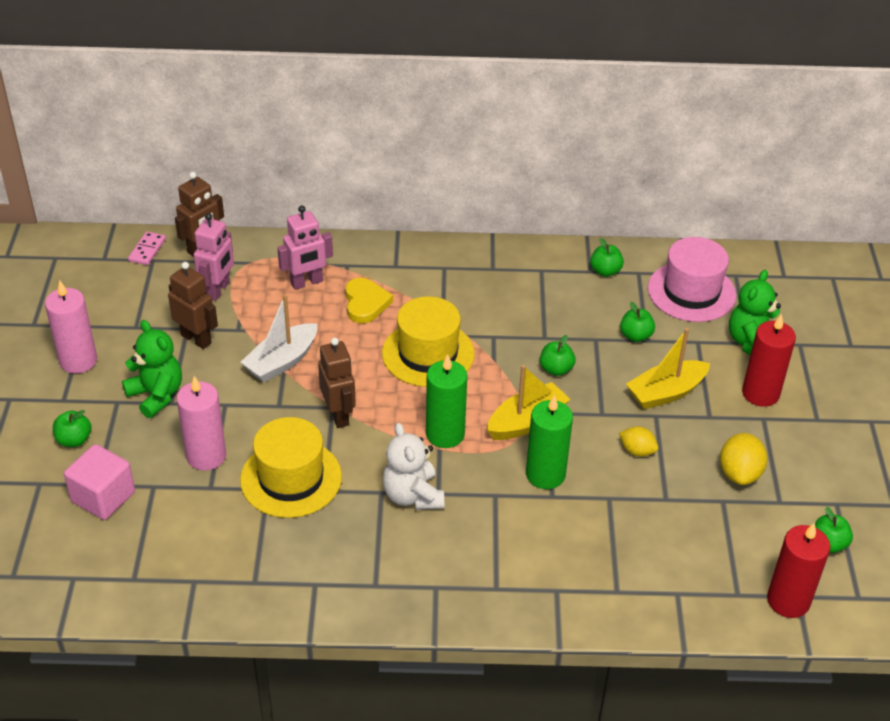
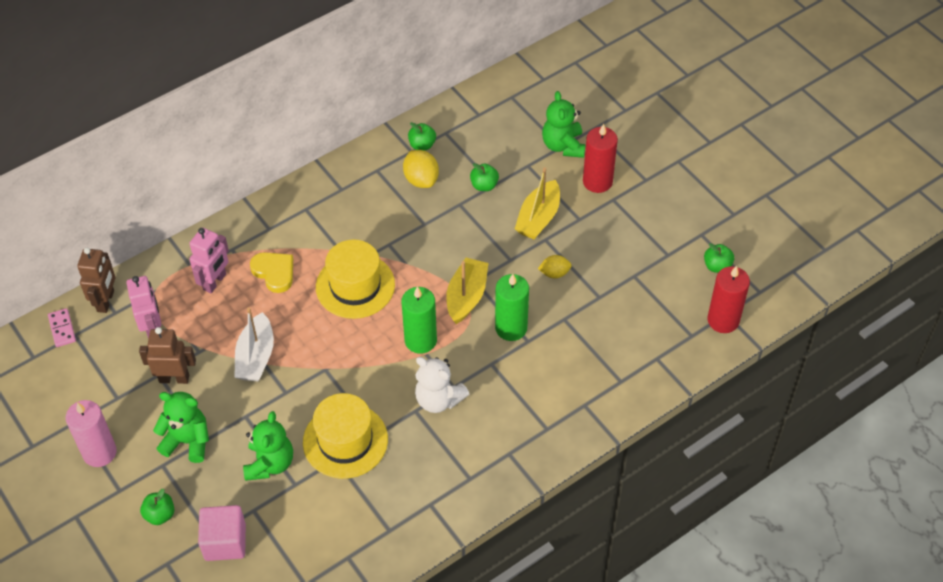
camera: 35 degrees left, 10 degrees up
(206, 456) = (270, 463): pink candle -> green teddy bear
(339, 415) = (335, 372): brown robot -> none
(556, 369) = (452, 244): green apple -> none
(691, 292) = (493, 128): pink hat -> none
(739, 473) = (629, 249): yellow lemon -> yellow lemon (421, 179)

